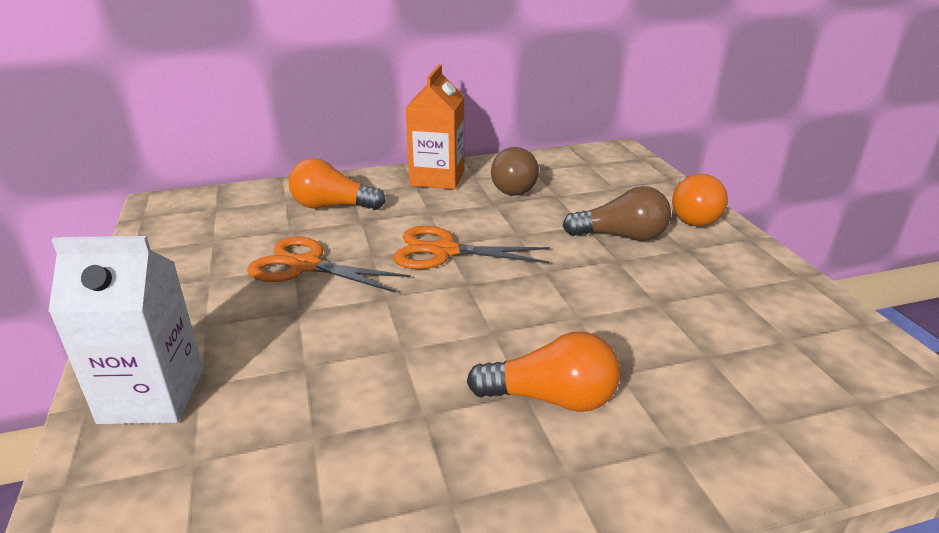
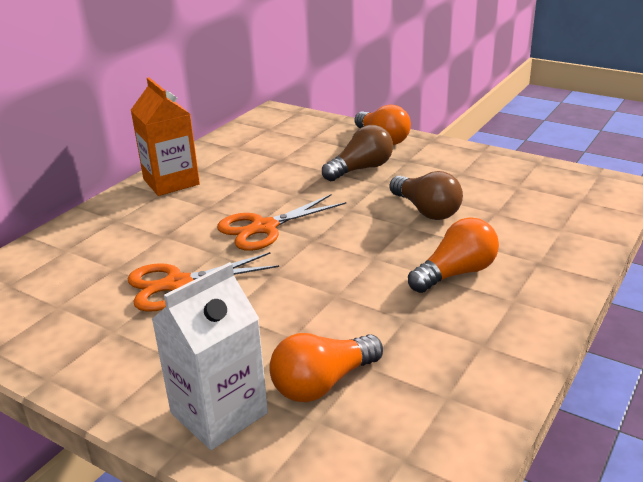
camera: 40 degrees left, 0 degrees up
(332, 206) = (119, 237): orange light bulb -> orange light bulb (322, 383)
(514, 186) = (241, 165): brown light bulb -> brown light bulb (426, 210)

